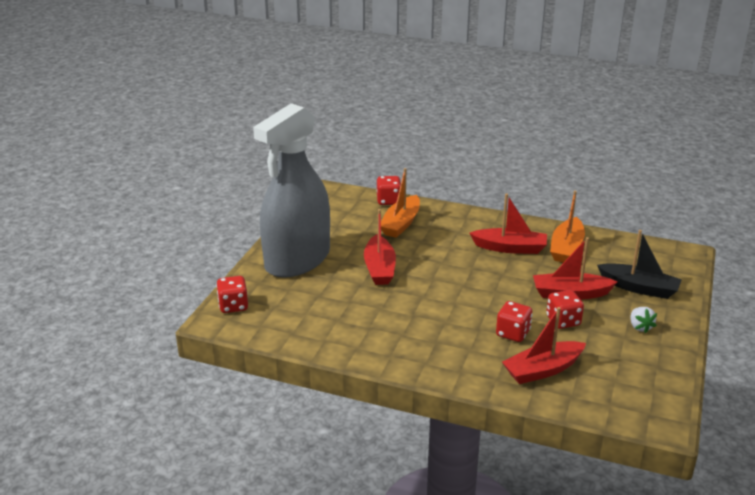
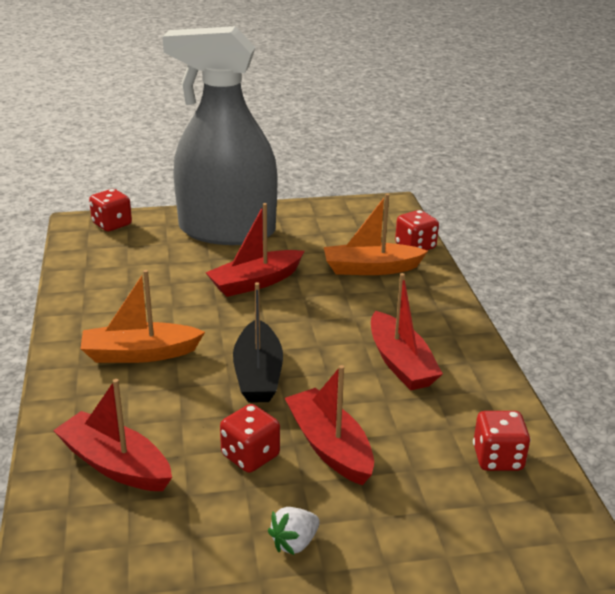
camera: 60 degrees right, 0 degrees up
(513, 333) = (187, 417): red dice -> red dice (497, 458)
(566, 248) = (454, 413): orange boat -> orange boat (139, 354)
(639, 288) = (411, 518): black boat -> black boat (258, 374)

